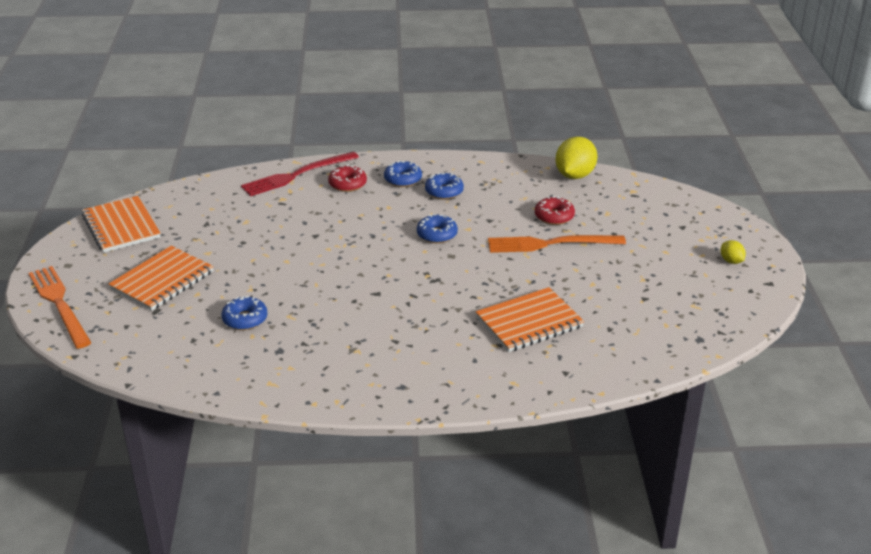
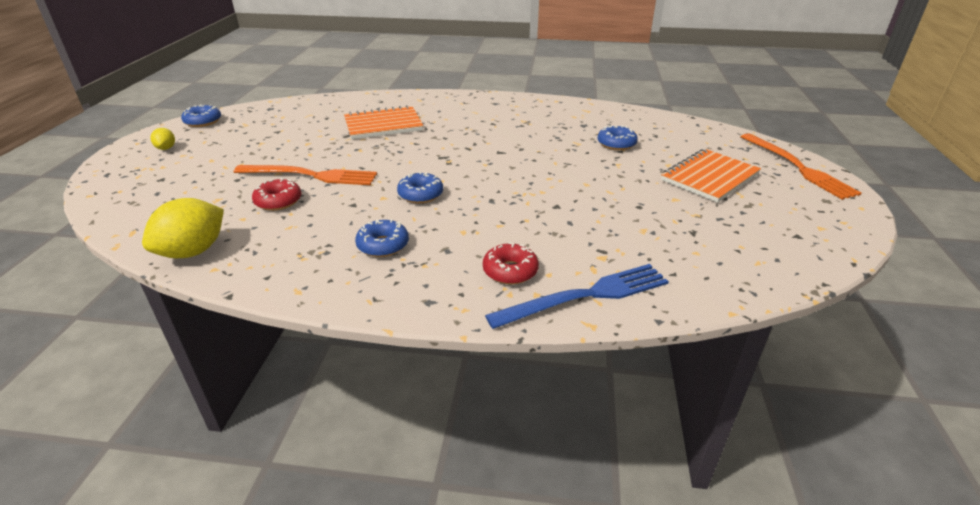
camera: 170 degrees left, 0 degrees up
(121, 226) = (803, 238): orange notebook -> none
(297, 175) = (586, 296): red fork -> blue fork
(403, 179) = (429, 270): blue donut -> blue donut (203, 121)

